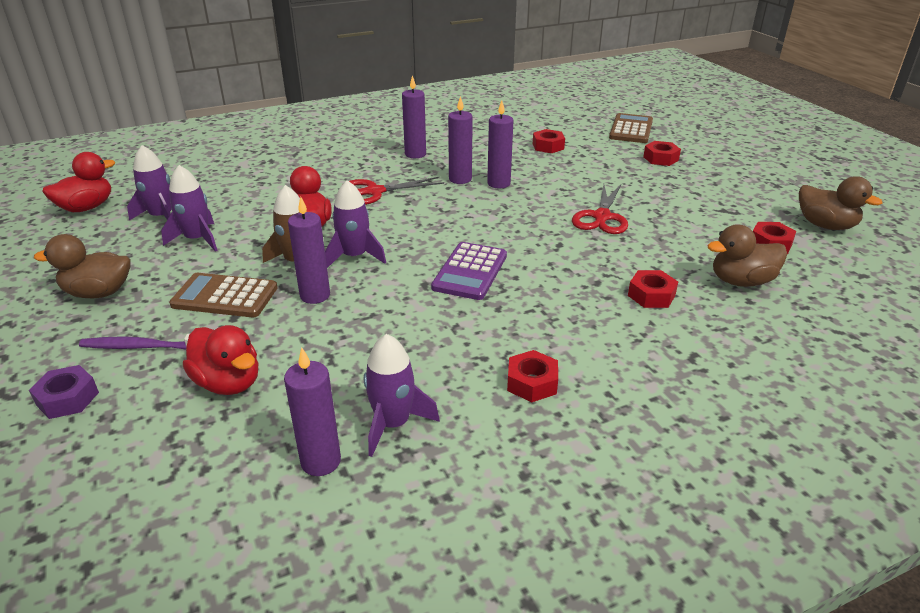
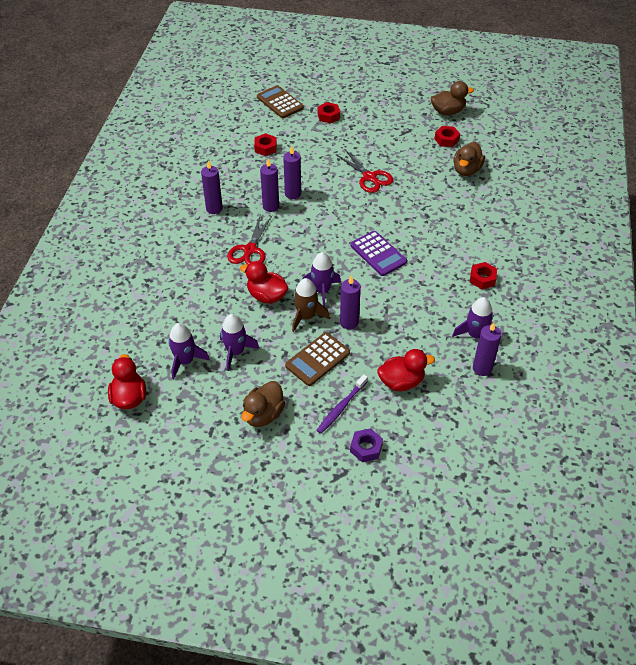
camera: 55 degrees left, 15 degrees up
(651, 295) = (452, 205): red nut -> none

